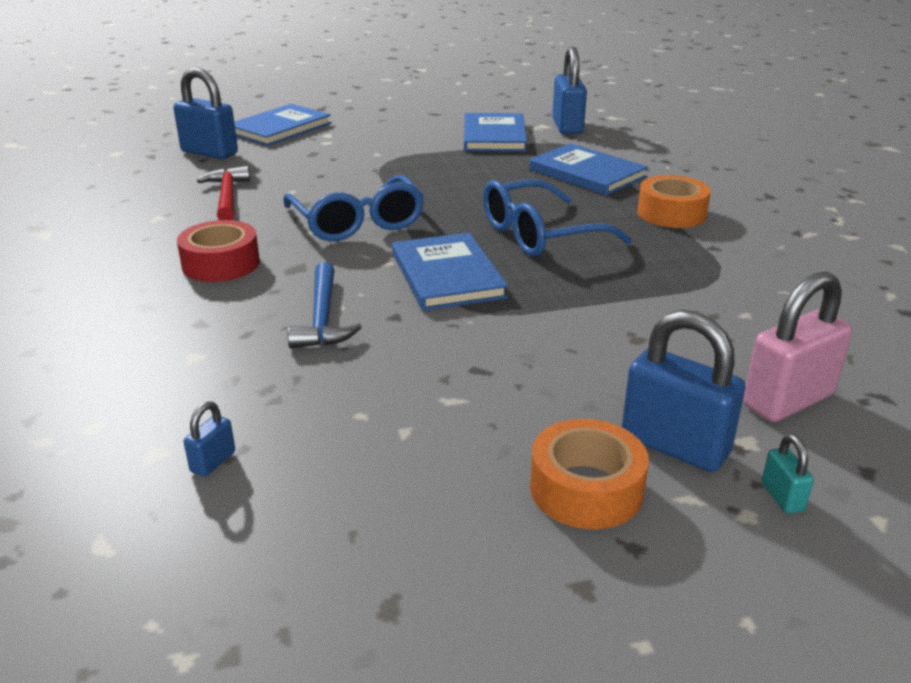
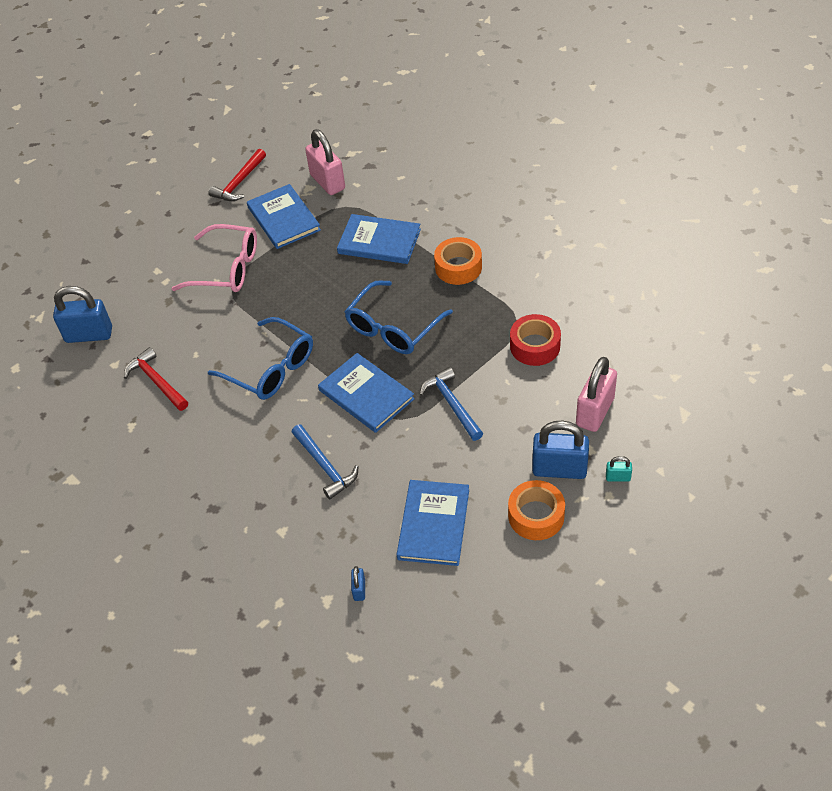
camera: 25 degrees left, 20 degrees up
(221, 264) = (221, 450): red tape -> red tape (535, 346)
(280, 128) = (112, 278): blue book -> blue book (433, 524)
(397, 150) = (227, 268): none -> pink glasses
(473, 108) = (239, 182): none -> red hammer
(556, 319) = (452, 404): none -> blue hammer
(567, 127) = (327, 182): blue padlock -> pink padlock
(782, 497) = (618, 477): turquoise padlock -> turquoise padlock turned 45 degrees counterclockwise

